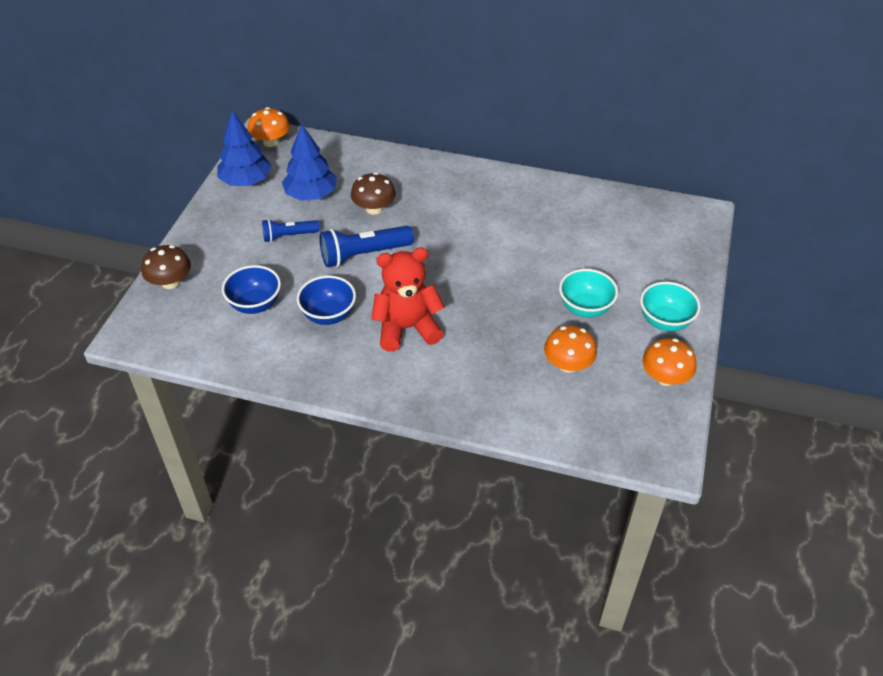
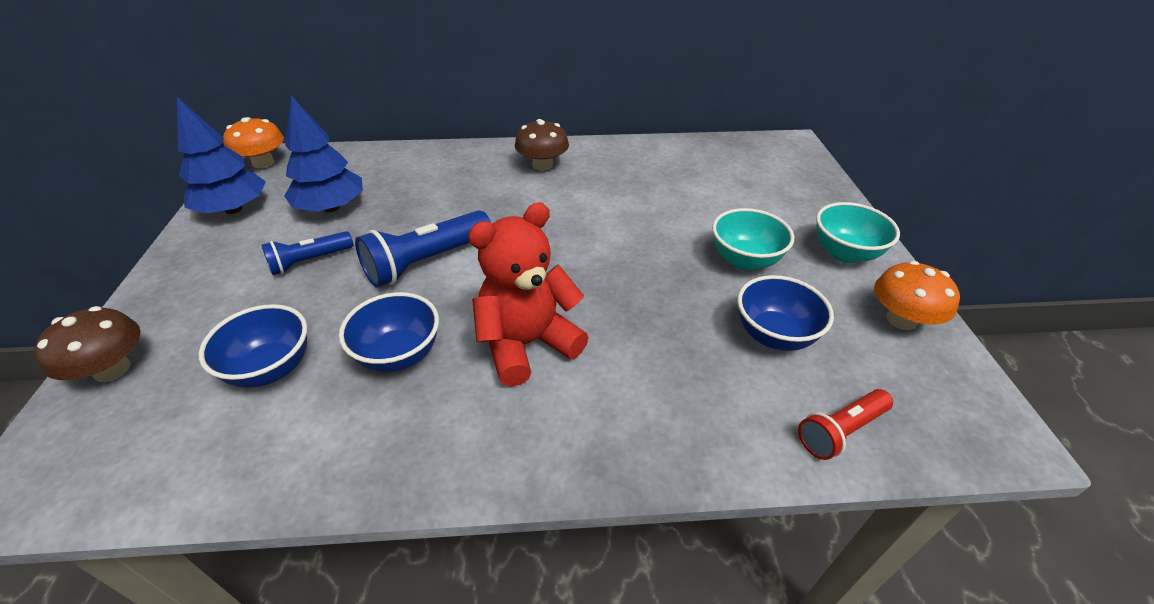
camera: 20 degrees left, 5 degrees down
(374, 208) = (422, 207): brown mushroom -> brown mushroom (542, 165)
(568, 364) = (774, 335): orange mushroom -> blue bowl
(568, 428) = (840, 431): none -> red flashlight

